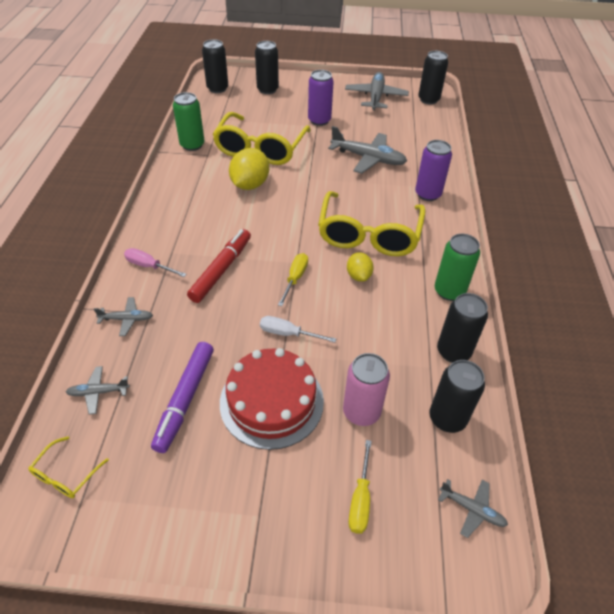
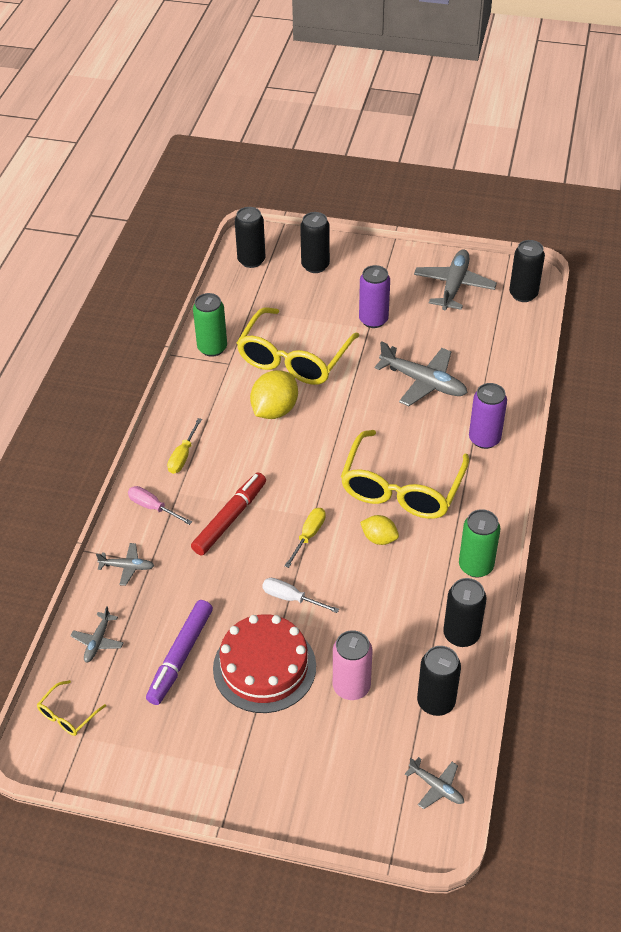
camera: 10 degrees right, 0 degrees up
(99, 392) = (98, 641): grey plane -> grey plane turned 75 degrees counterclockwise
(358, 276) = (379, 538): yellow lemon -> yellow lemon turned 60 degrees counterclockwise
(360, 499) = (334, 766): yellow screwdriver -> yellow screwdriver (183, 456)

